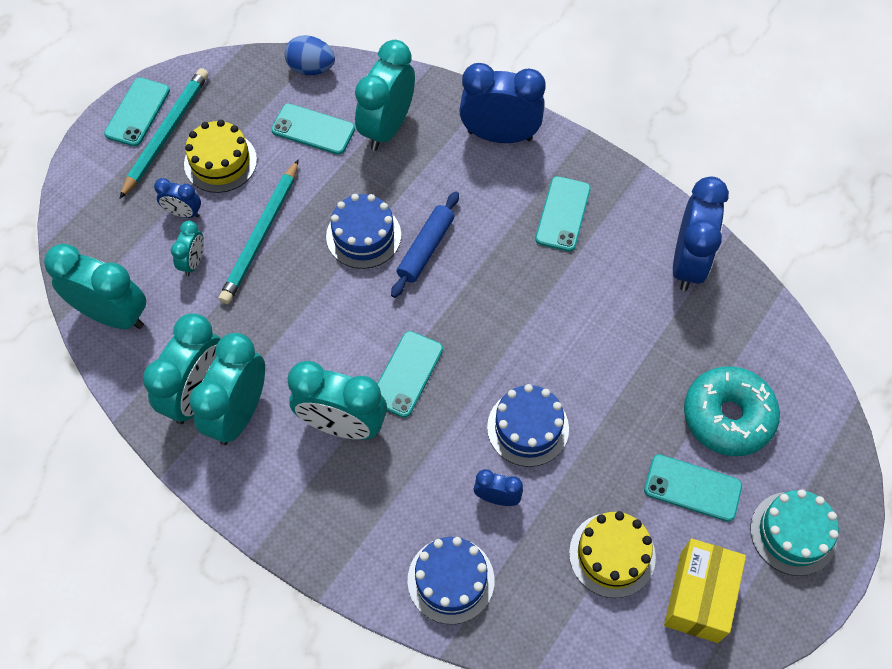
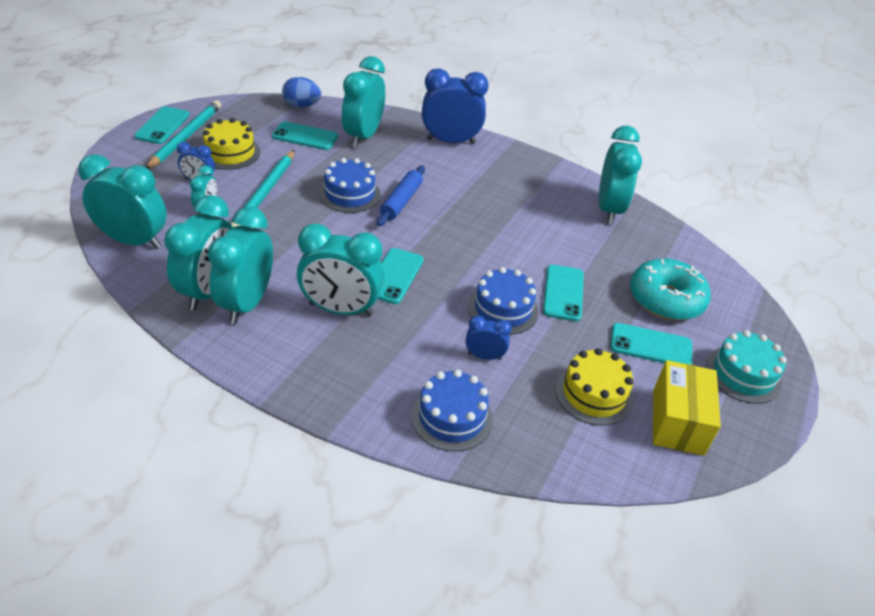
camera: 10 degrees left, 20 degrees down
(563, 214) = (506, 183): turquoise phone -> turquoise phone (563, 293)
(688, 263) = (609, 209): blue clock -> turquoise clock

